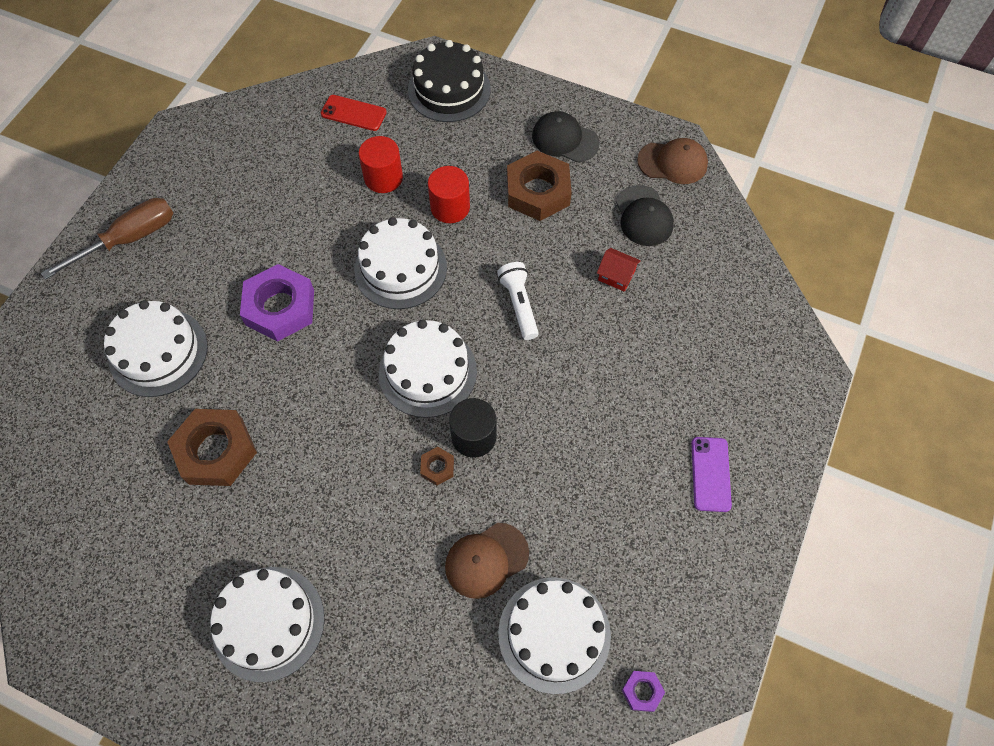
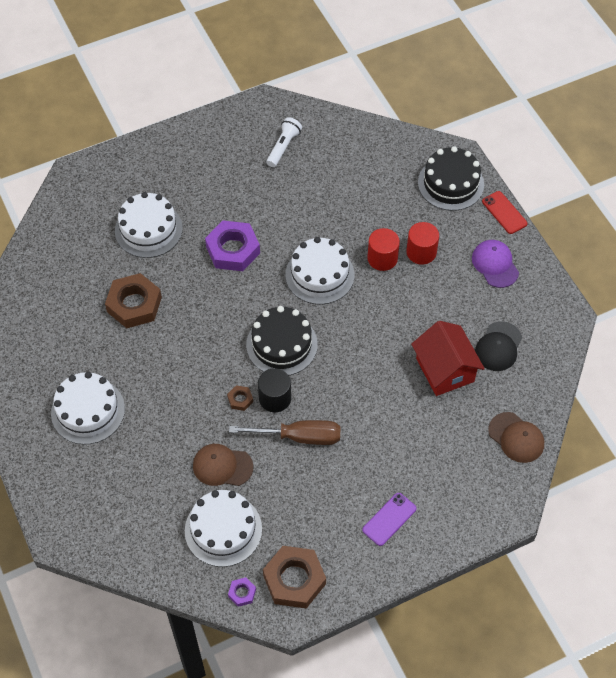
camera: 40 degrees right, 5 degrees down
(129, 239) = (184, 153): brown screwdriver -> brown screwdriver (299, 437)
(353, 113) = (377, 160): red phone -> red phone (504, 212)
(383, 178) = (359, 213): red cylinder -> red cylinder (421, 252)
(427, 372) = (281, 344): white cake -> black cake
(519, 305) = (369, 344): white flashlight -> white flashlight (283, 147)
(538, 191) = (446, 285): brown nut -> brown nut (294, 579)
(565, 139) = (495, 264): black cap -> purple cap
(616, 276) = (445, 370): red house -> red house, size x2.09
(672, 162) = (552, 327): brown cap -> brown cap (516, 437)

